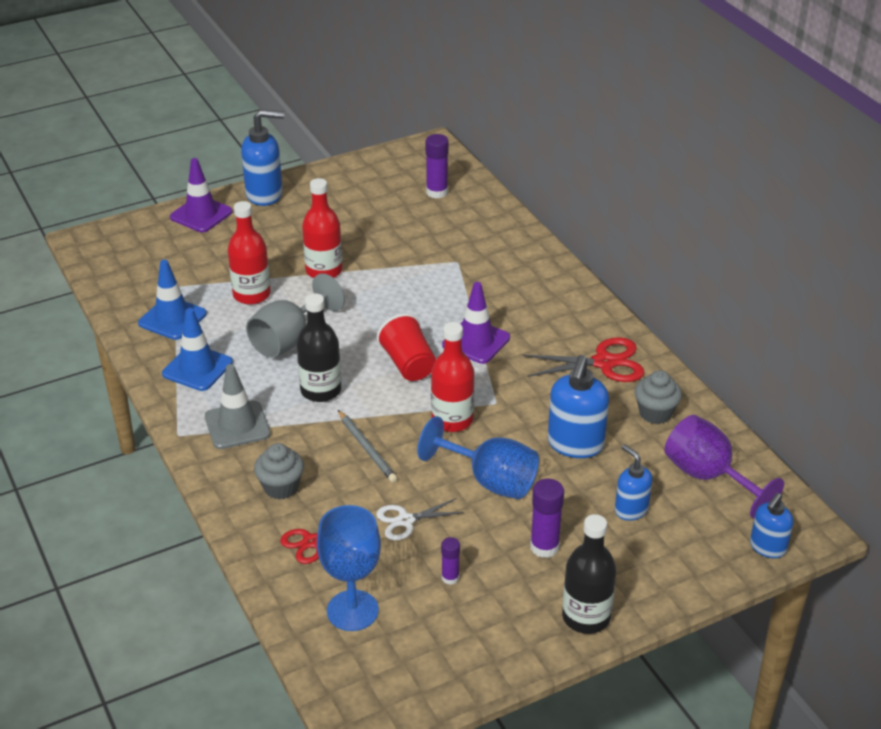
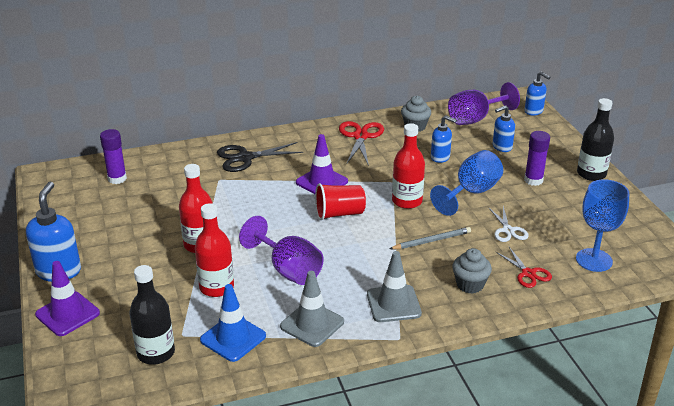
camera: 80 degrees left, 5 degrees down
(197, 368) = (312, 324): blue traffic cone -> grey traffic cone
(289, 339) = (288, 270): grey goblet -> purple goblet
(321, 390) = (360, 257): black bottle -> black bottle (156, 353)
(450, 578) = (561, 218): purple glue stick -> none
(512, 273) = (245, 158): none -> black scissors
(575, 445) = (440, 157): blue soap dispenser -> blue soap dispenser, size x0.61

